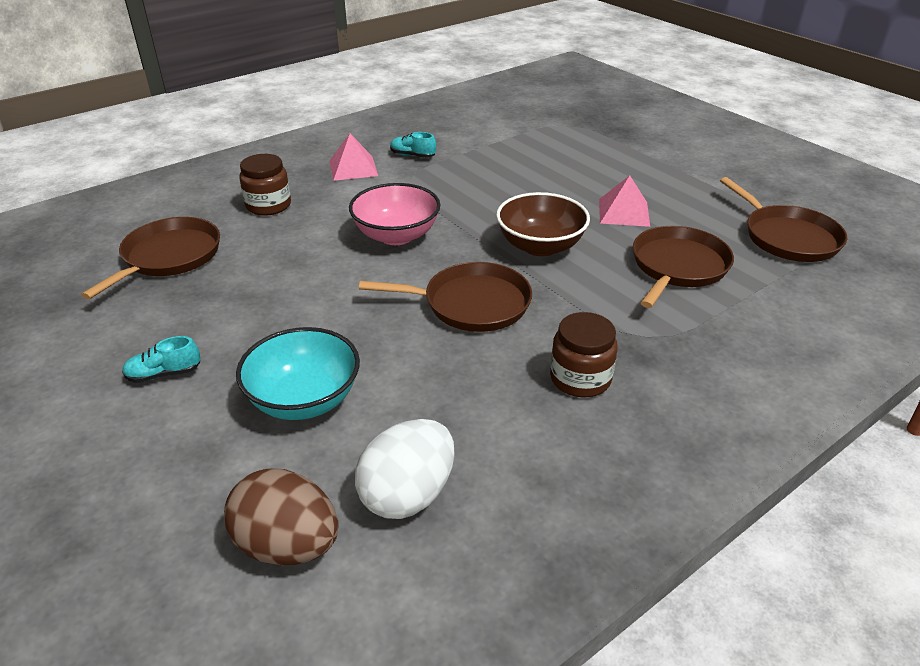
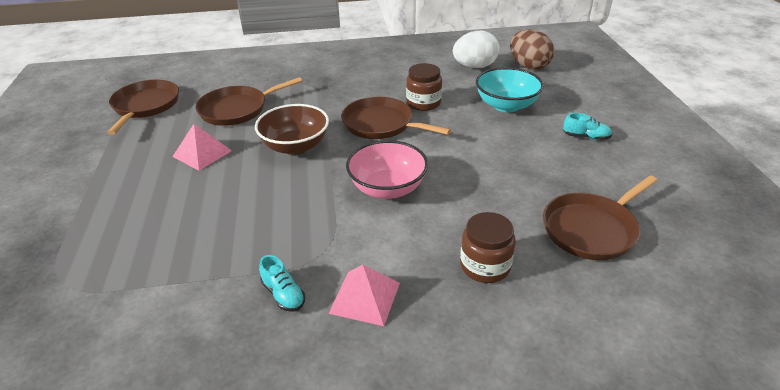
camera: 150 degrees left, 0 degrees up
(580, 379) = (364, 79): brown jar -> brown jar (423, 103)

